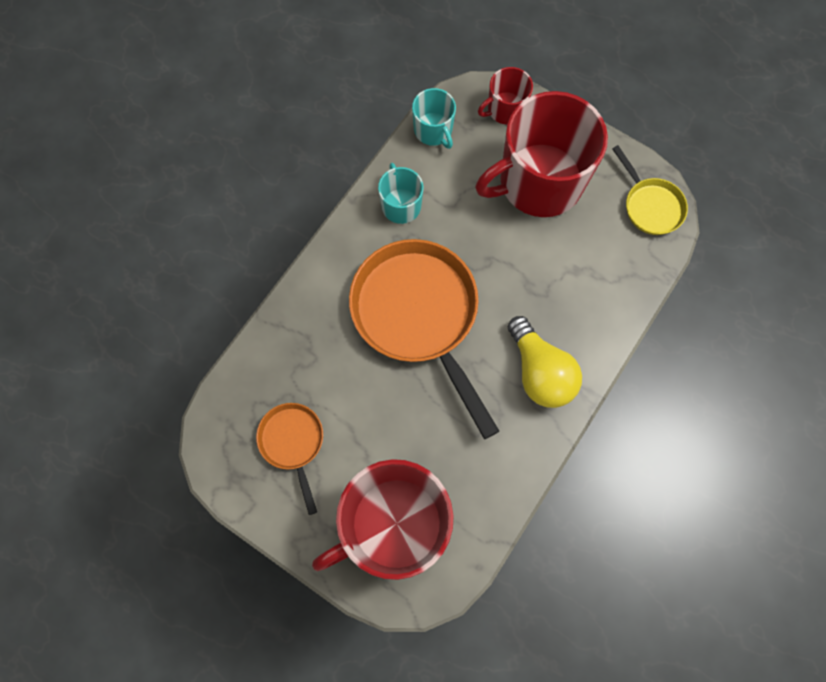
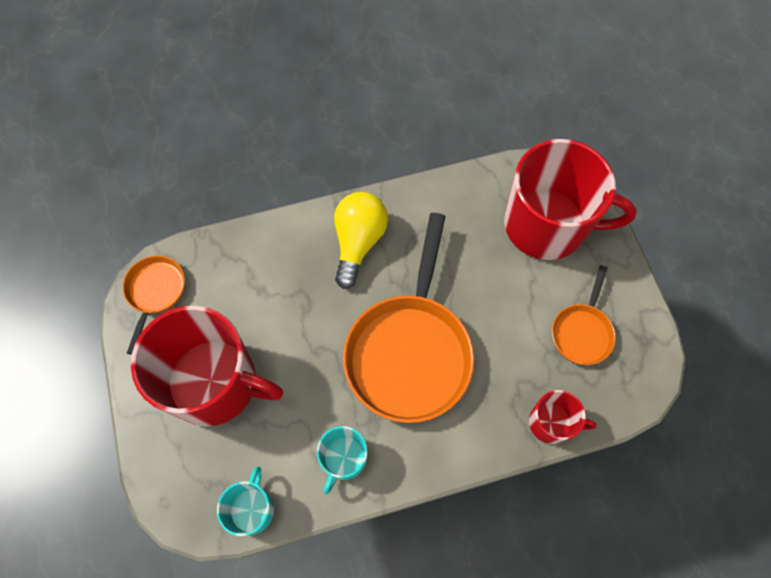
camera: 140 degrees left, 5 degrees down
(505, 109) = (173, 475): red mug -> red mug (551, 423)
(650, 206) = (155, 292): yellow pan -> orange pan

